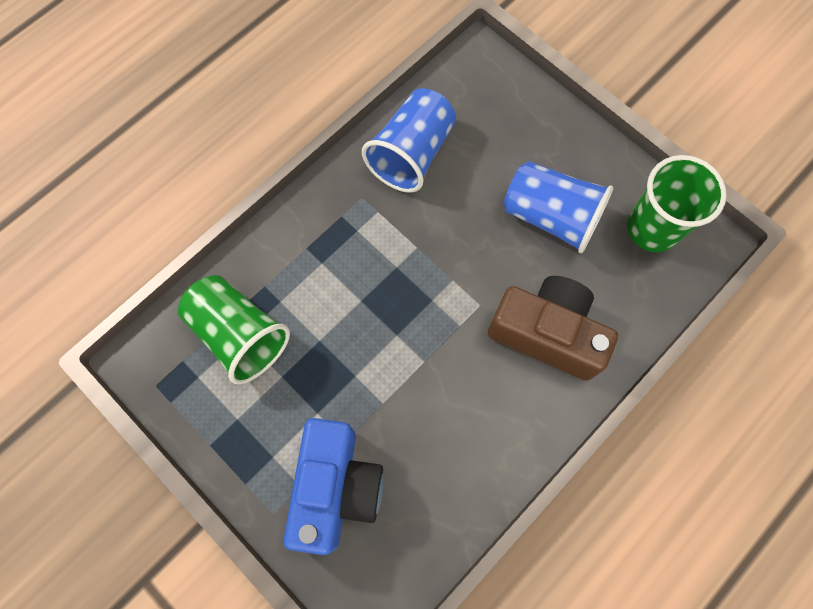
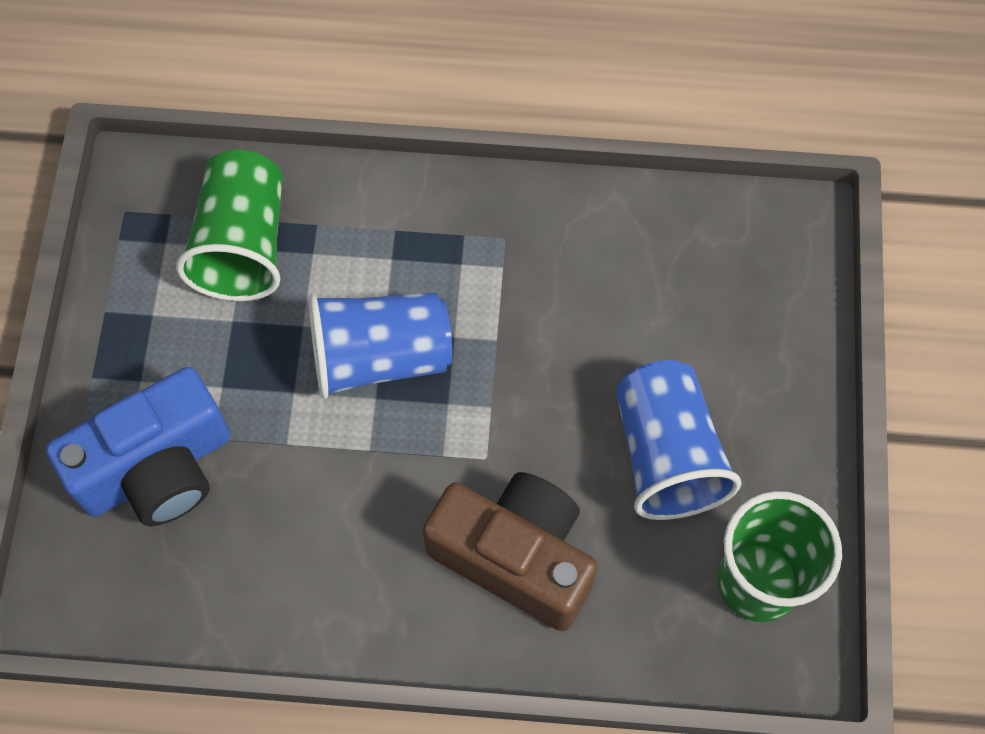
camera: 50 degrees right, 5 degrees down
(411, 154) = (605, 247): blue cup -> blue cup (380, 357)
(547, 333) = (515, 557): brown camera -> brown camera turned 45 degrees counterclockwise

